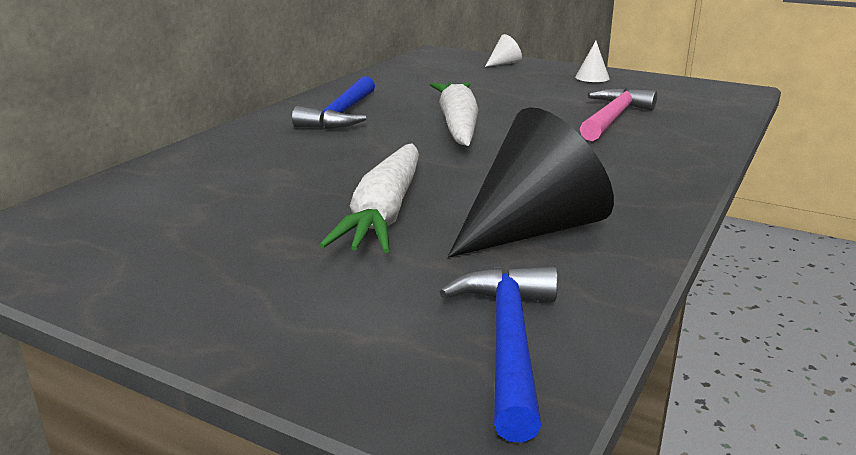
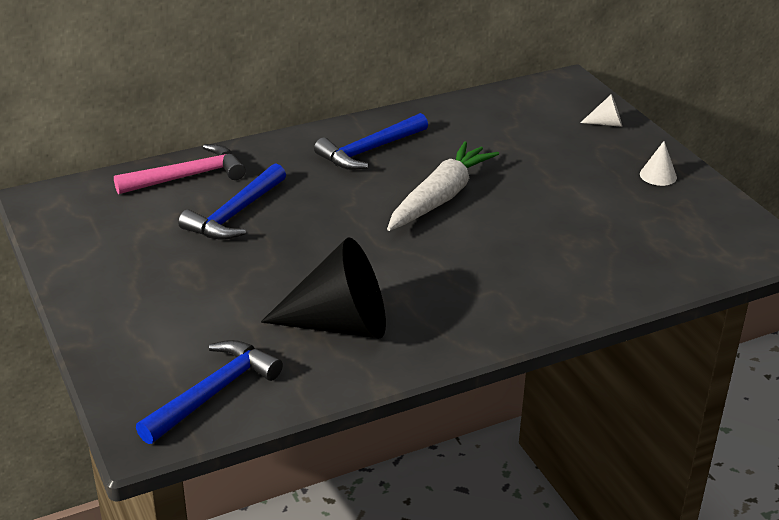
camera: 35 degrees right, 10 degrees up
(272, 186) = (235, 214): none -> blue hammer
(384, 213) = (271, 269): white carrot -> none
(613, 118) = (581, 238): pink hammer -> pink hammer (188, 176)

